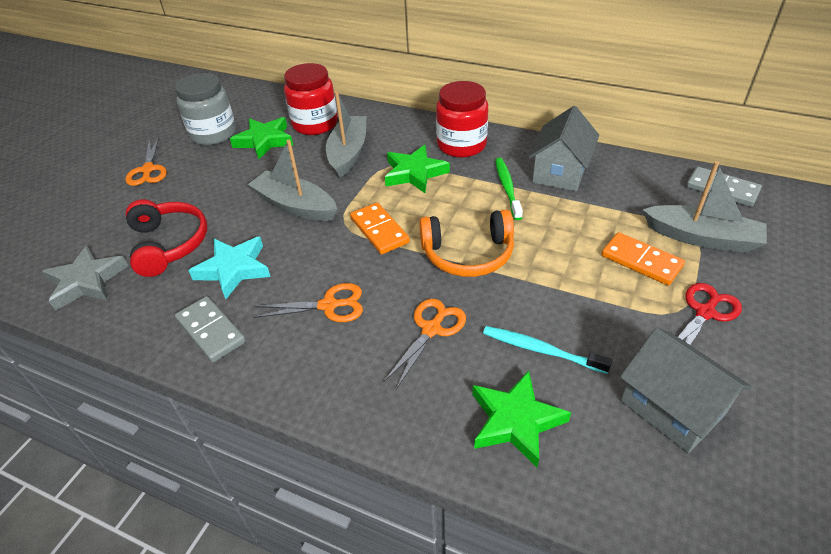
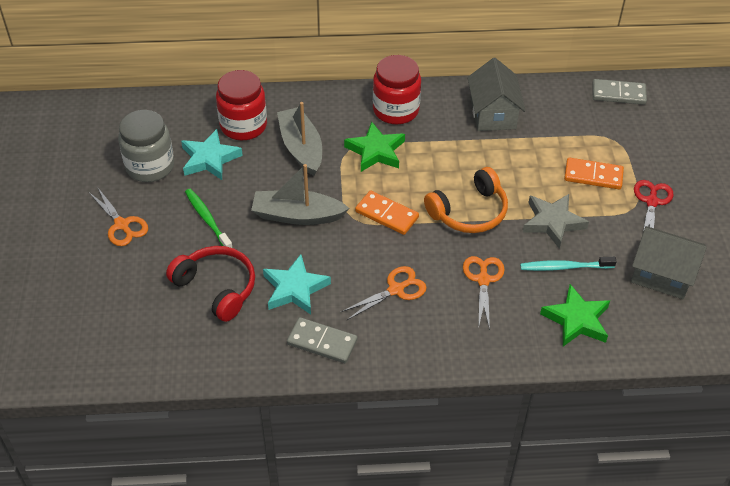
camera: 30 degrees left, 5 degrees up
(87, 281) = (176, 344): grey star -> grey star (553, 222)
(264, 141) = (209, 159): green star -> turquoise star
(507, 188) = (461, 142): green toothbrush -> green toothbrush (207, 219)
(702, 238) = (624, 142): grey boat -> none

